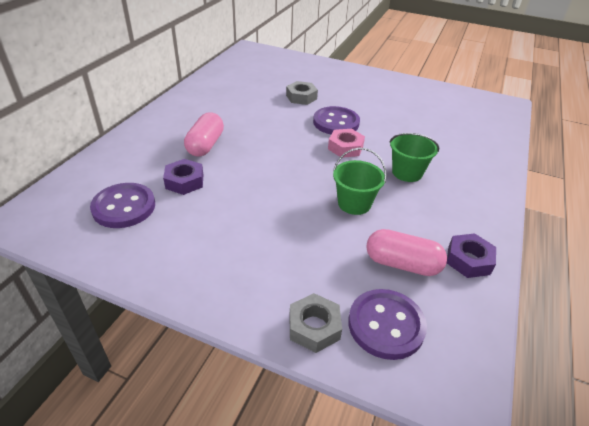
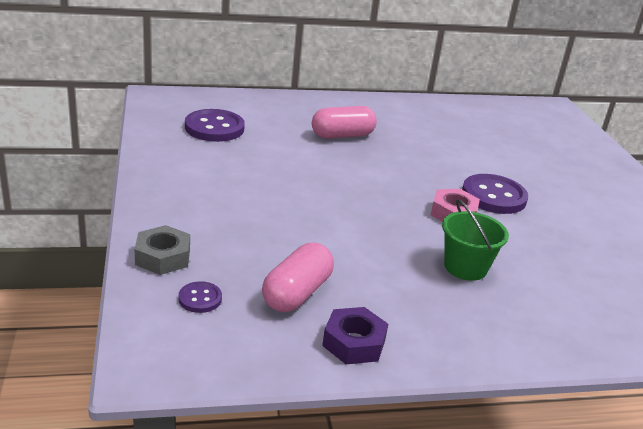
camera: 55 degrees right, 10 degrees down
(184, 181) = (277, 142): purple nut -> none
(301, 97) = (509, 162): grey nut -> none
(354, 203) = (359, 241): green bucket -> none
(386, 325) = (200, 298): purple button -> purple button, size x0.50
(402, 264) = (297, 293): pink capsule -> pink capsule turned 45 degrees clockwise

